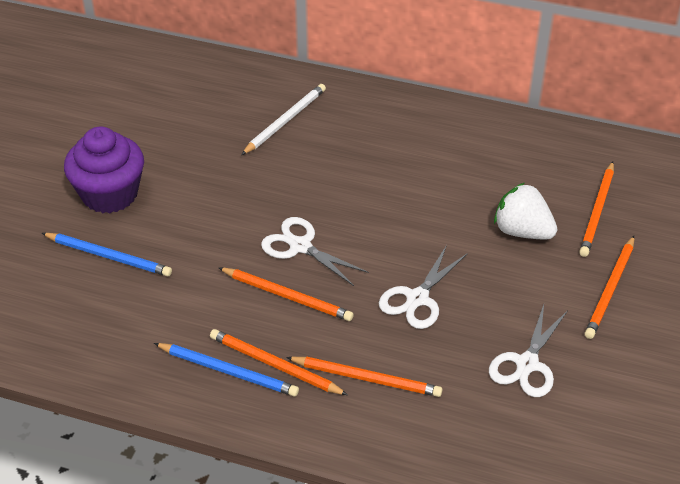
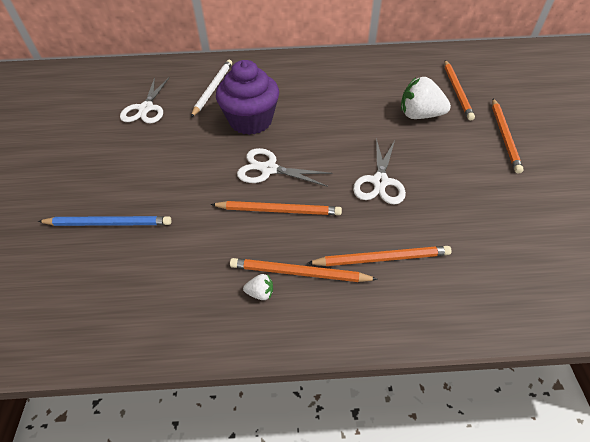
camera: 20 degrees left, 5 degrees up
(110, 194) = (93, 173): purple cupcake -> purple cupcake (251, 121)
(228, 371) = (260, 293): blue pencil -> white strawberry
(527, 364) = (492, 205): white scissors -> white scissors (146, 108)

